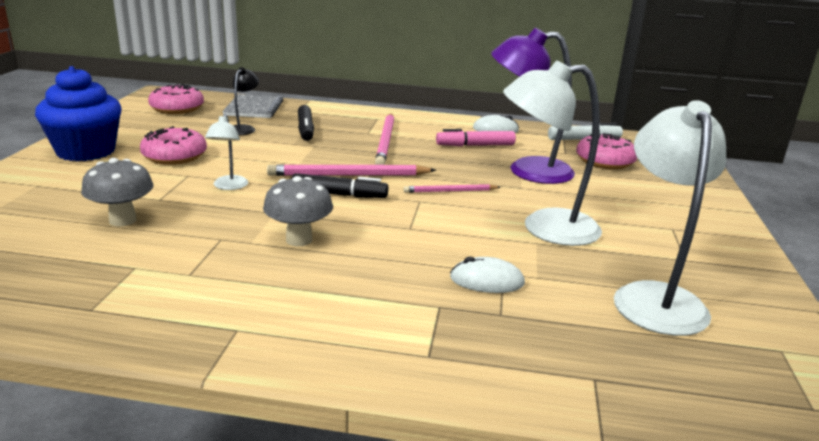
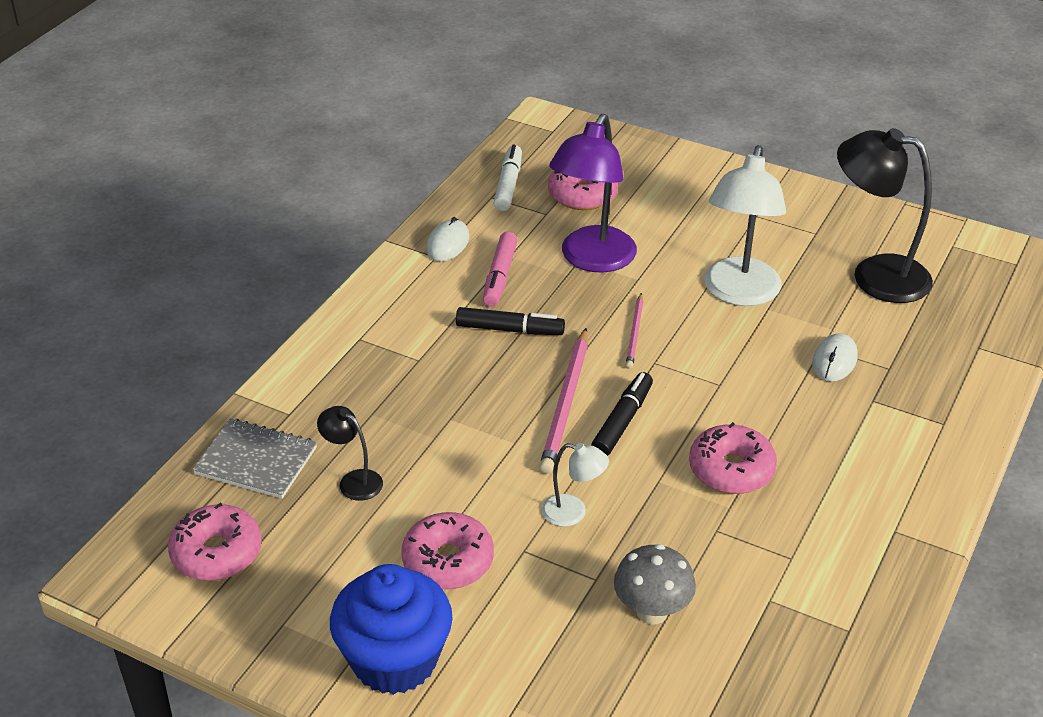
camera: 70 degrees left, 15 degrees up
(299, 240) = (731, 469): grey mushroom -> pink donut
(305, 129) = (382, 417): black marker -> black marker (510, 330)
(385, 141) = (459, 349): pink pencil -> none
(655, 297) = (875, 275): white lamp -> black lamp

